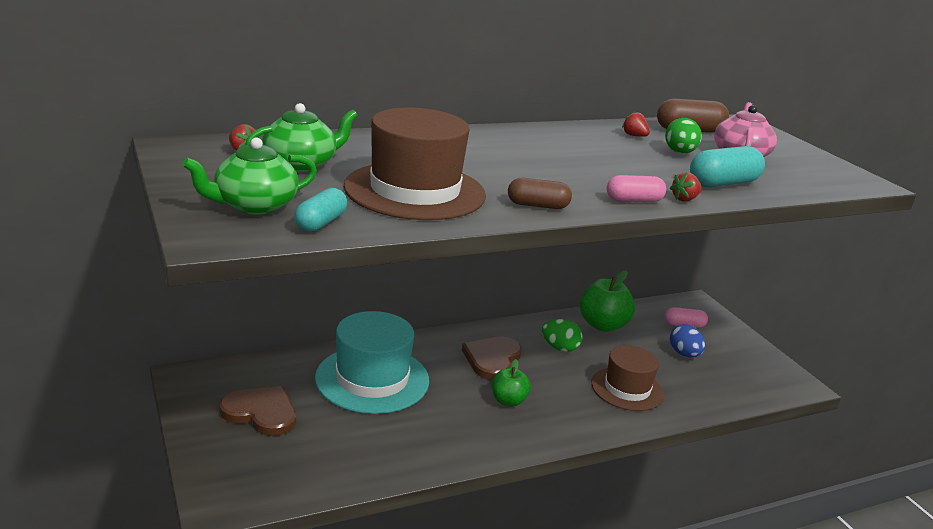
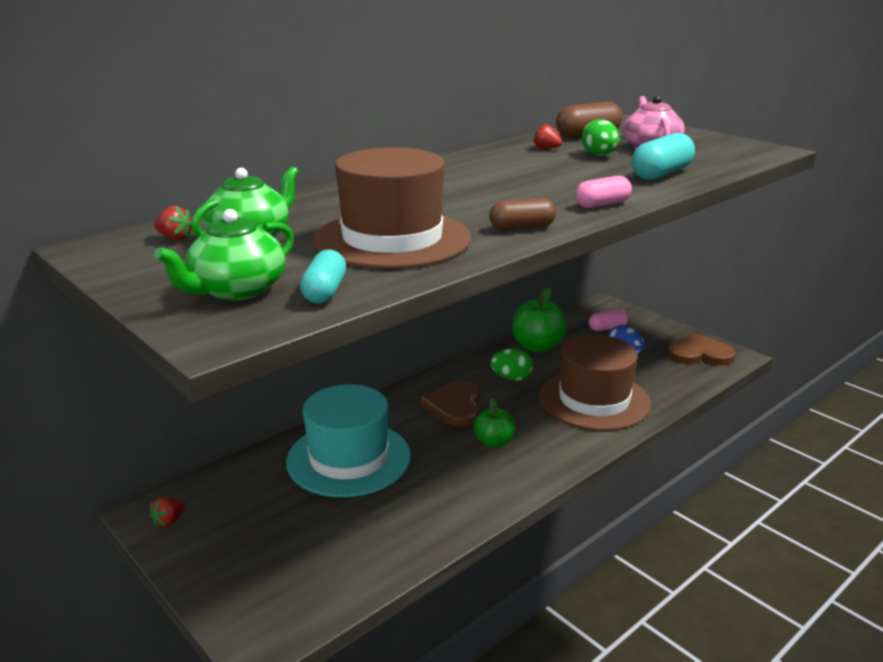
camera: 15 degrees left, 0 degrees up
(261, 413) = (251, 527): brown heart -> brown heart (699, 353)
(627, 389) = (594, 400): brown hat -> brown hat, size x1.51
(684, 199) = (644, 194): red strawberry -> red strawberry (168, 521)

